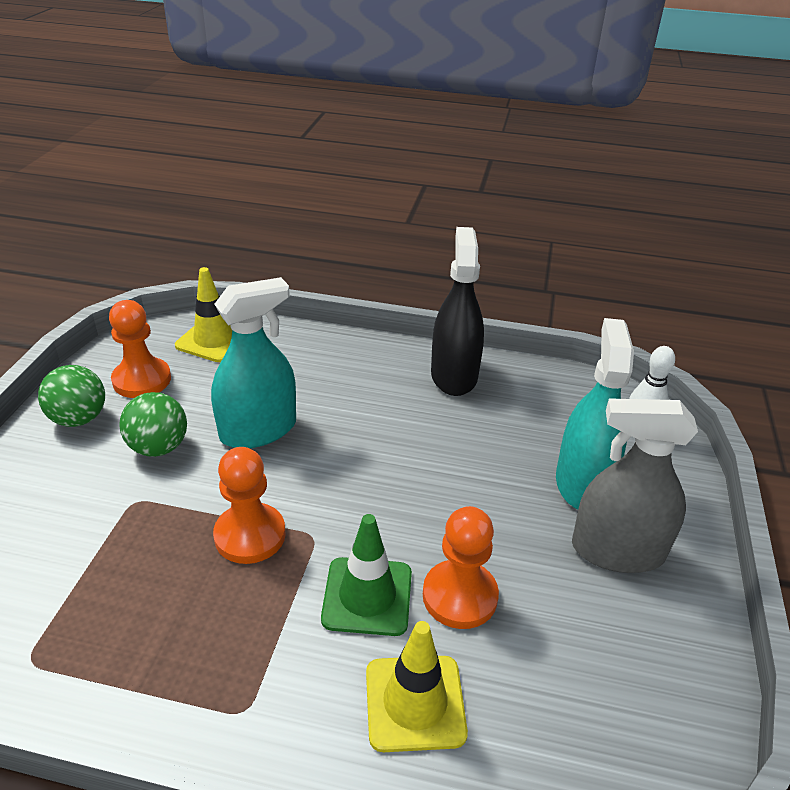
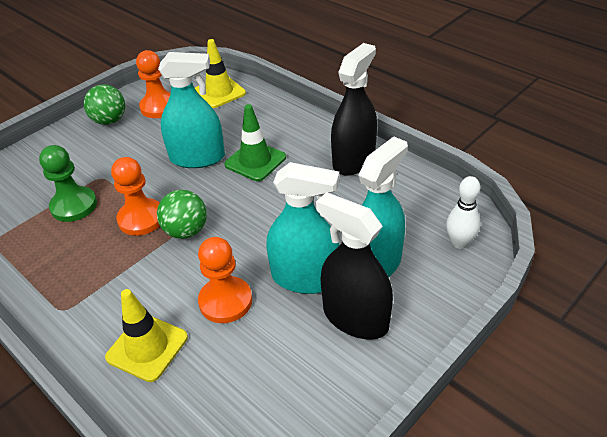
camera: 35 degrees right, 5 degrees up
(127, 555) = (74, 206): none -> green pawn
(159, 447) = (136, 151): green ball -> green ball (186, 231)
(367, 596) = (173, 278): green traffic cone -> green traffic cone (255, 161)
(524, 528) = (305, 278): none -> turquoise spray bottle
(617, 551) = (355, 317): grey spray bottle -> black spray bottle

